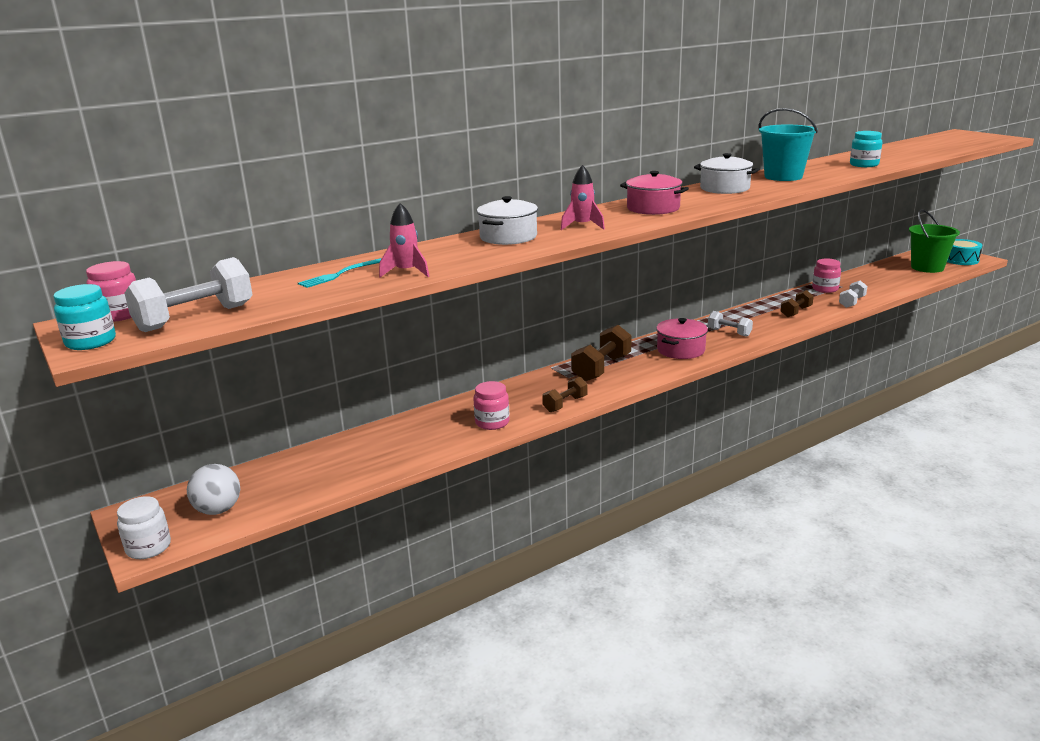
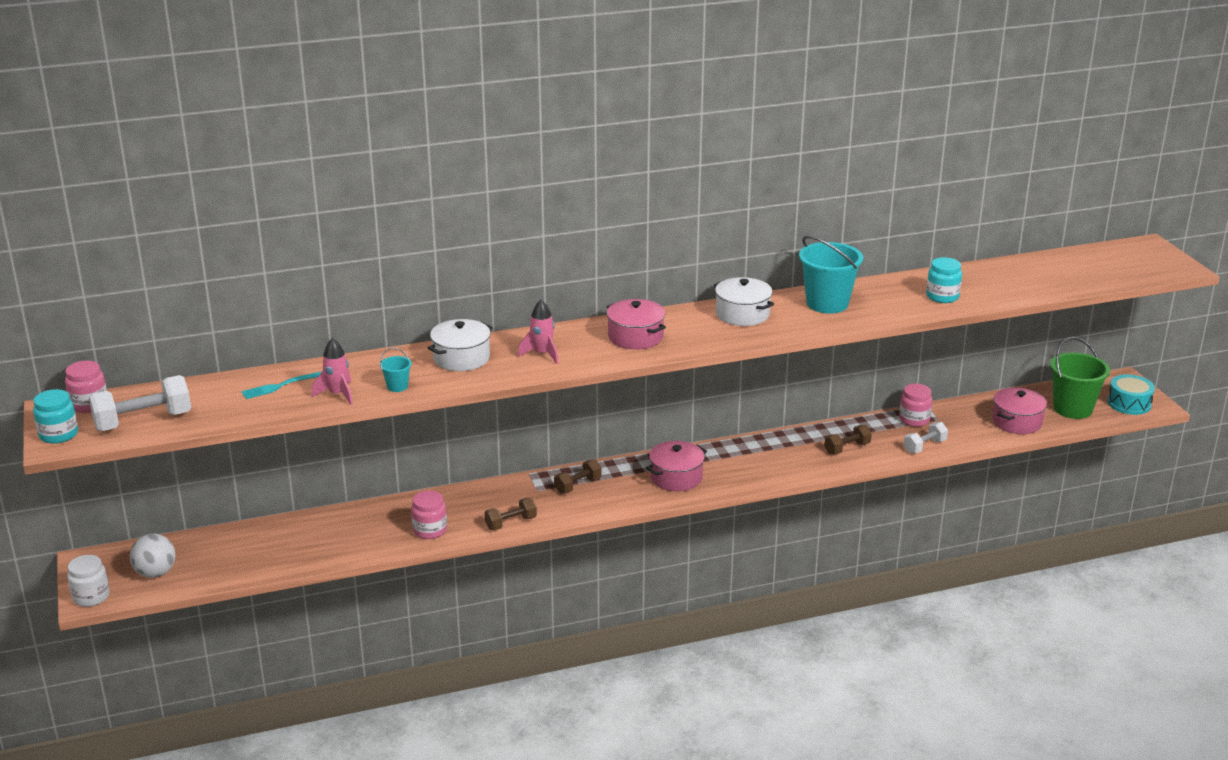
camera: 15 degrees right, 5 degrees up
(464, 260) = (397, 386): none -> turquoise bucket
(601, 368) = (578, 485): brown dumbbell -> brown dumbbell, size x0.60
(729, 332) = (747, 463): white dumbbell -> none
(899, 280) = (1017, 422): none -> pink pot

